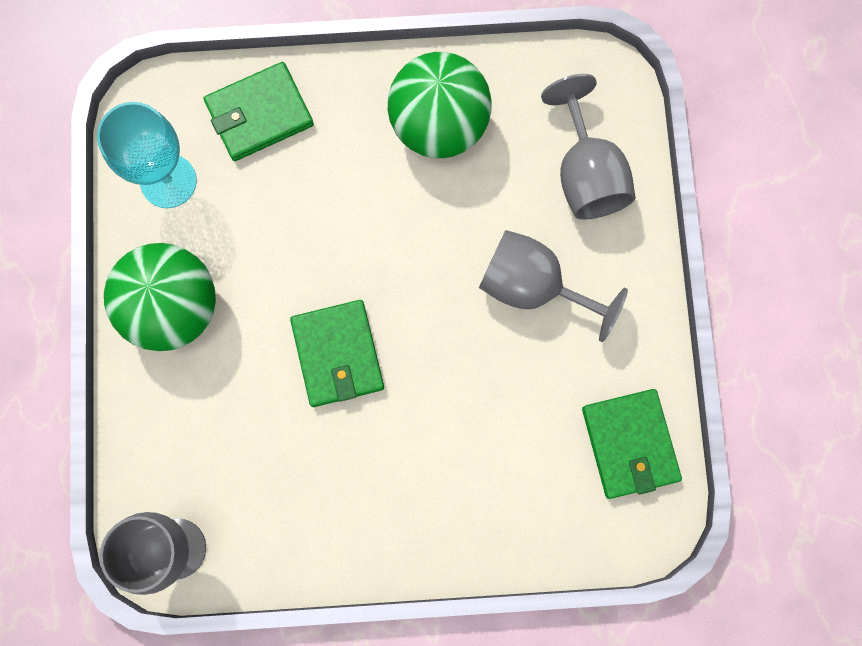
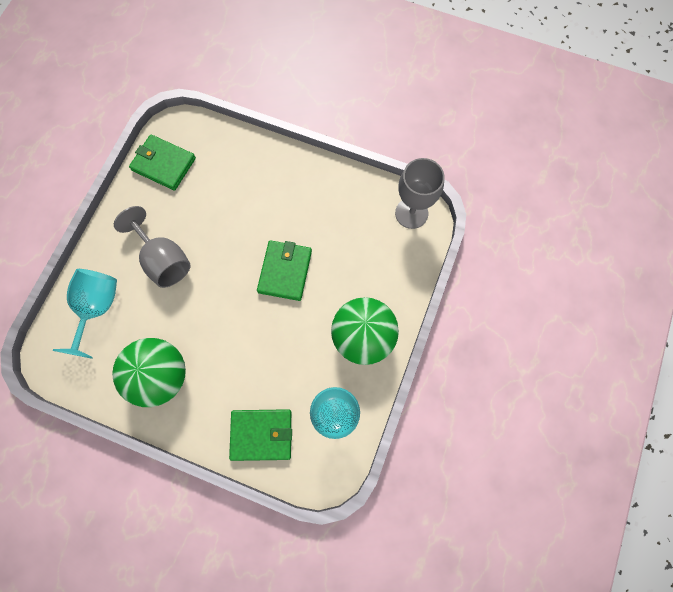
camera: 155 degrees left, 5 degrees down
(586, 173) = (97, 308): grey goblet -> turquoise goblet
(630, 444) = (163, 164): green wallet -> green wallet turned 75 degrees counterclockwise

